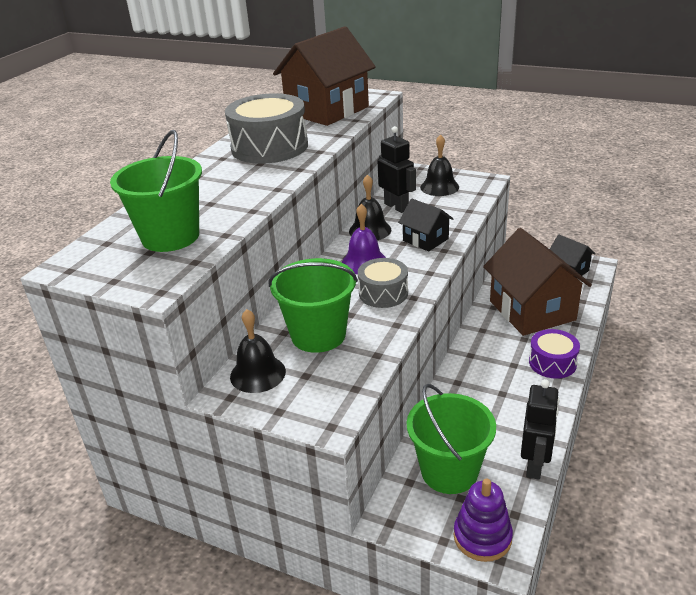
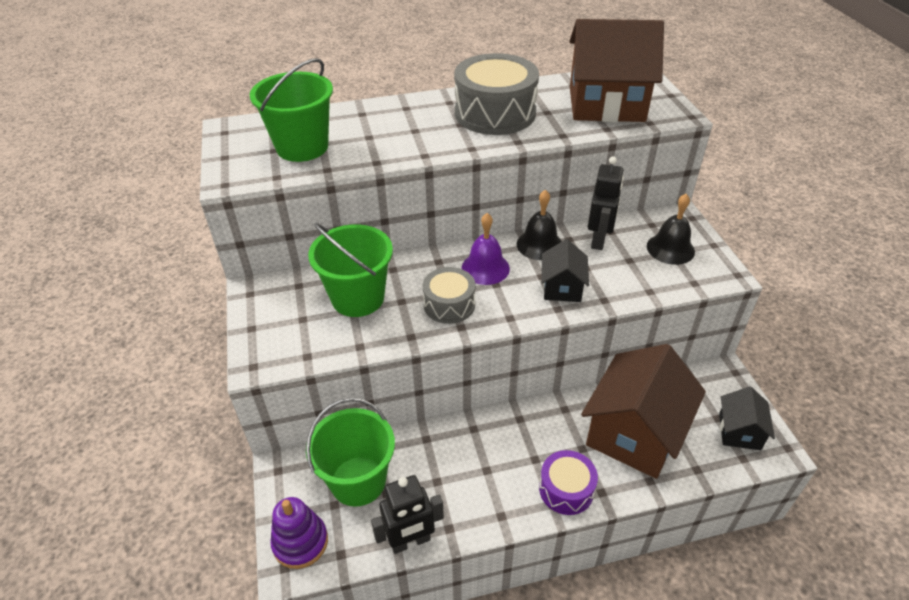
camera: 50 degrees right, 10 degrees up
(257, 374) = (285, 292): black bell -> none

